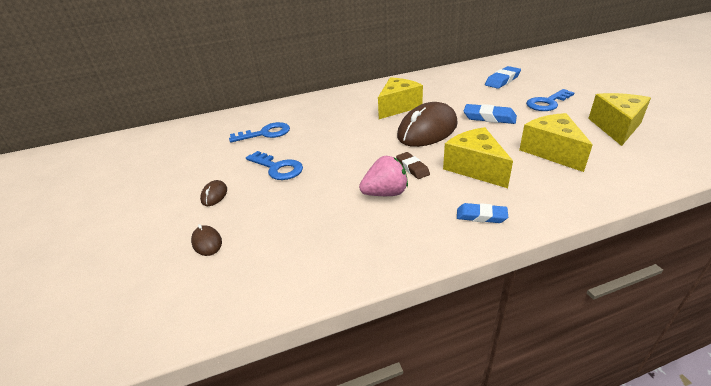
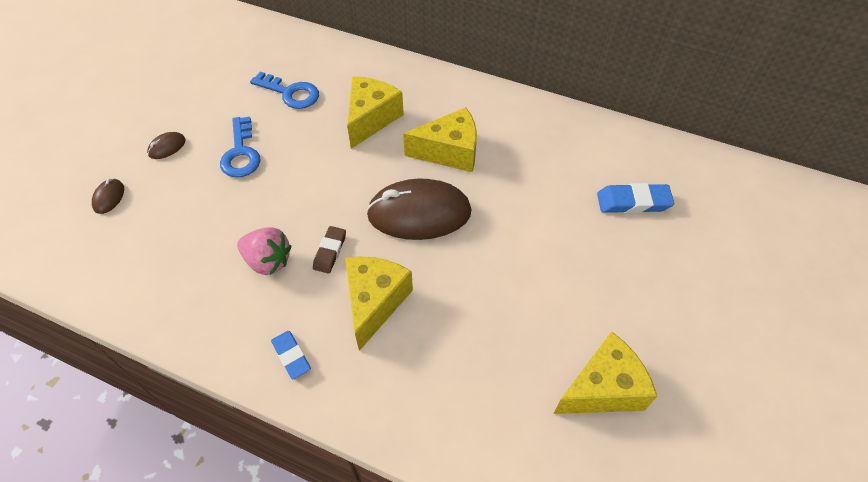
camera: 40 degrees right, 20 degrees up
(489, 117) = (505, 249): blue eraser -> none
(547, 103) = (608, 285): blue key -> none
(551, 152) = (473, 351): yellow cheese -> yellow cheese (371, 119)

